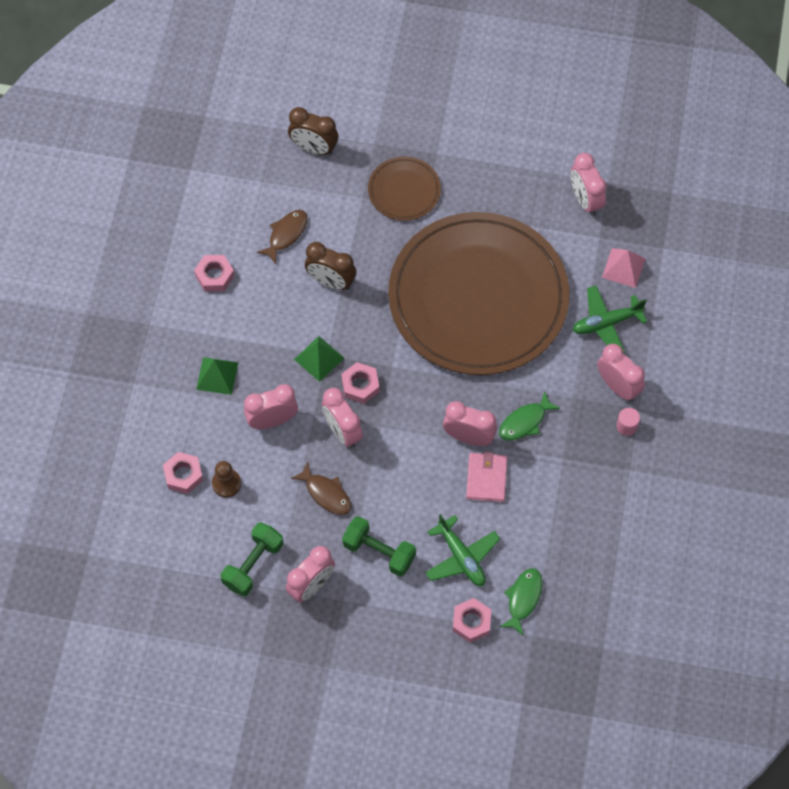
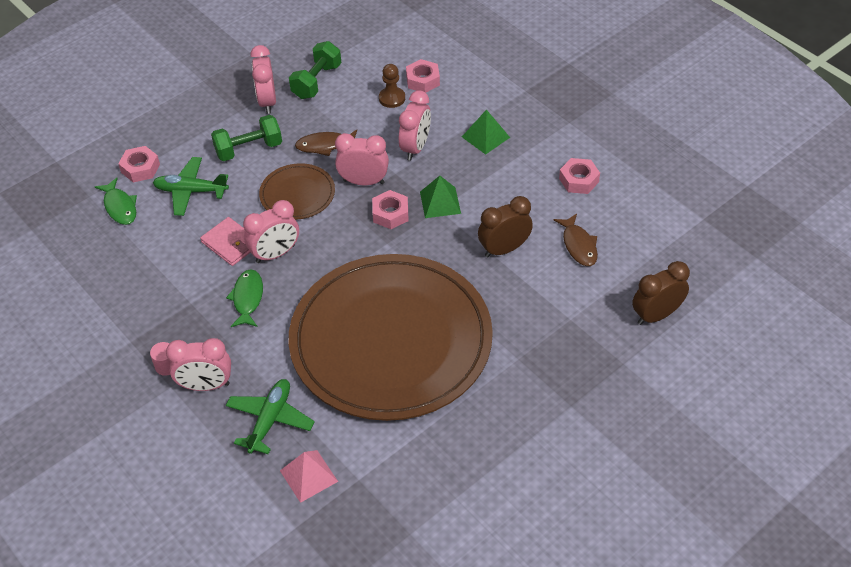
camera: 130 degrees right, 15 degrees down
(253, 564) = (316, 81): green dumbbell -> green dumbbell turned 45 degrees clockwise
(404, 190) = (551, 355): brown plate -> brown plate (297, 194)
(585, 200) = (409, 497): pink clock -> none

